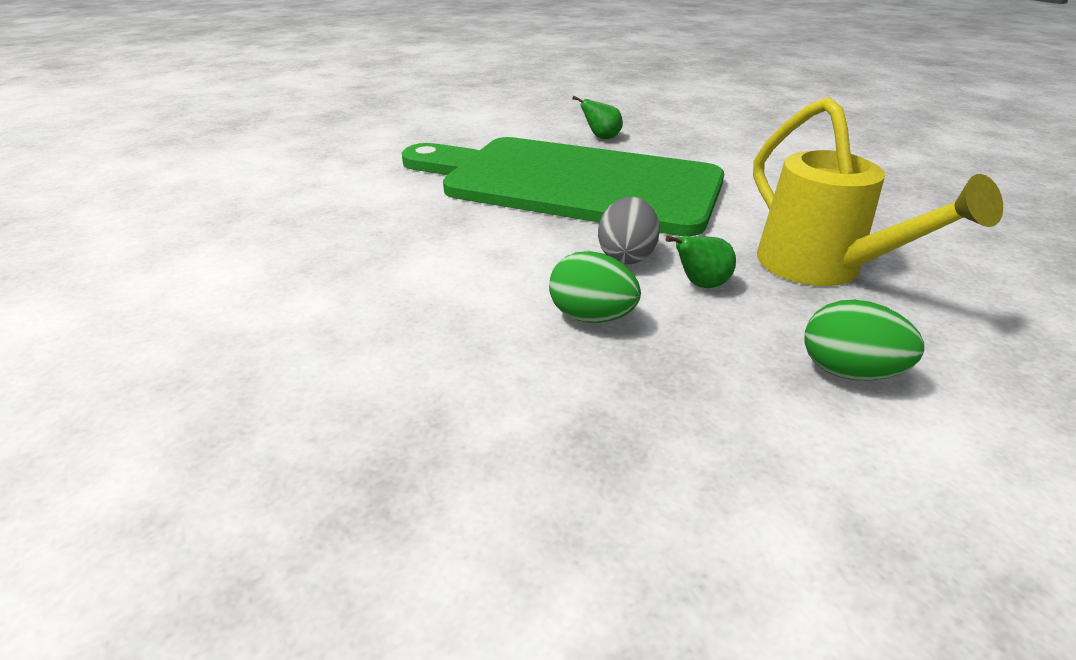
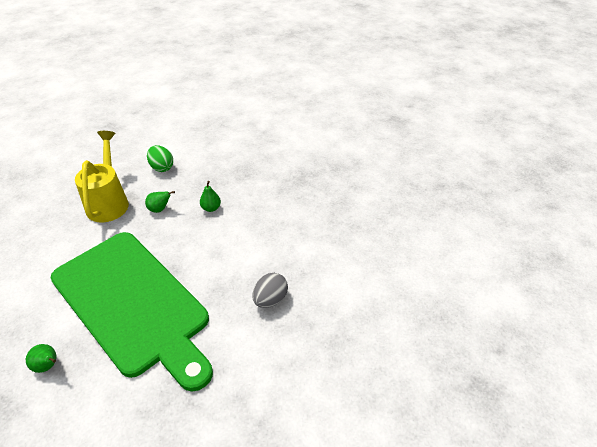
camera: 155 degrees left, 10 degrees up
(591, 317) = (211, 208): green egg -> green pear
(626, 256) = (168, 233): grey egg -> grey egg (270, 299)

